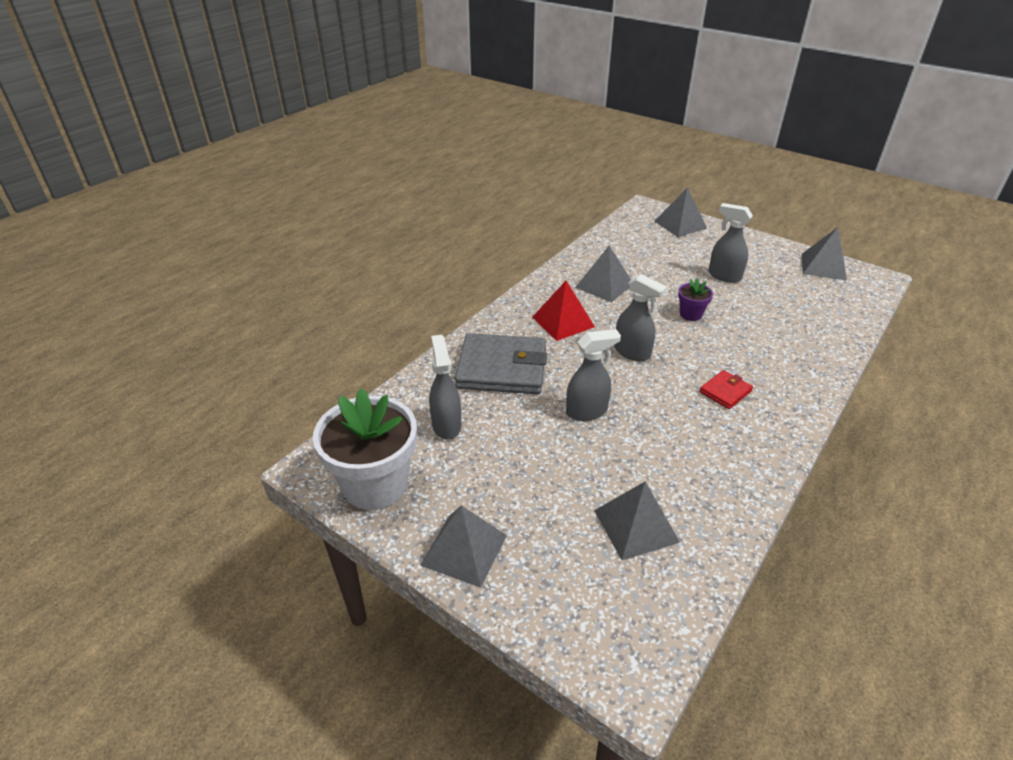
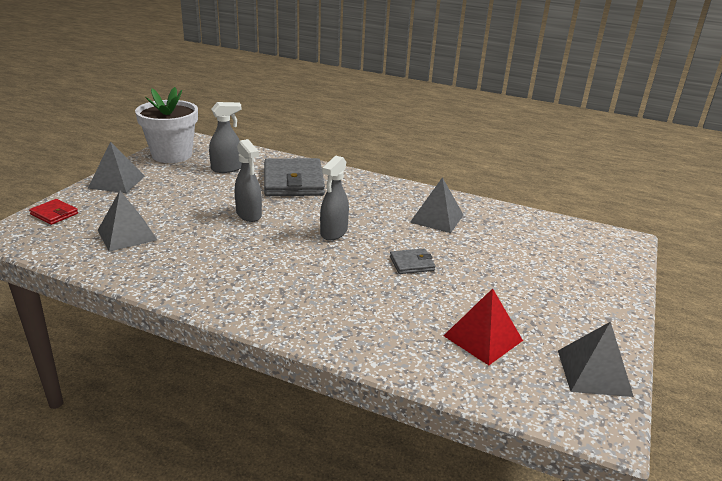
camera: 75 degrees right, 10 degrees down
(563, 322) = (366, 201): red pyramid -> red pyramid (483, 338)
(680, 224) = (605, 261): grey pyramid -> none
(690, 314) = (412, 263): purple flower pot -> grey wallet
(724, 276) = (505, 287): grey spray bottle -> none
(725, 391) = (289, 278): red wallet -> red wallet (54, 214)

